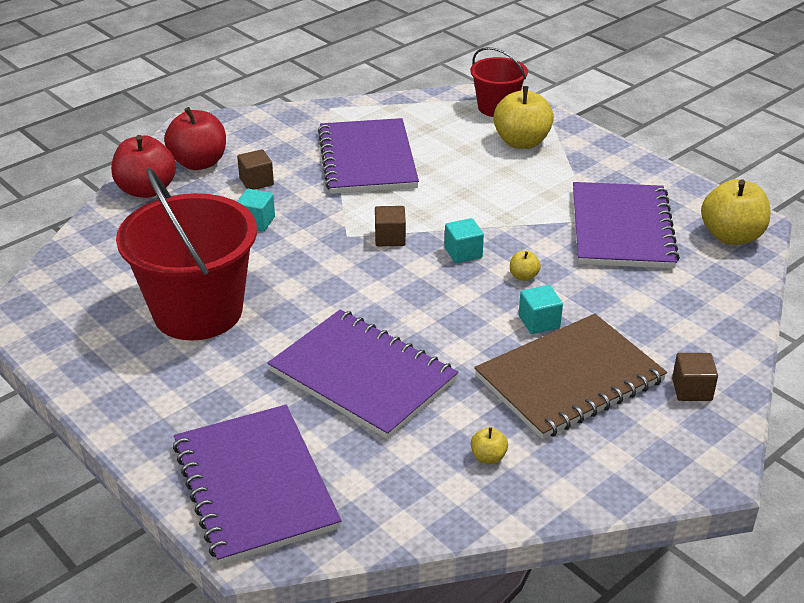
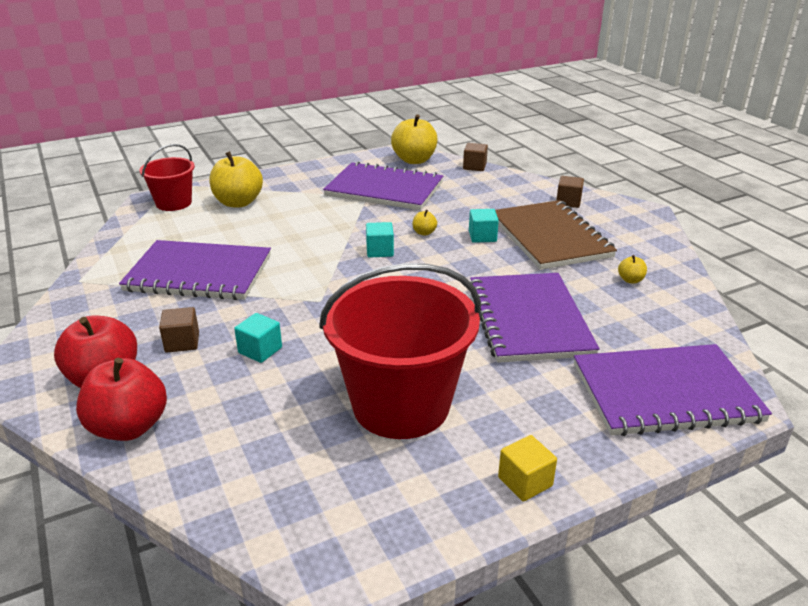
camera: 75 degrees left, 5 degrees down
(110, 394) = (525, 482): none -> yellow cube
(363, 376) = (528, 319): purple notebook -> purple notebook turned 60 degrees counterclockwise
(390, 238) = (338, 280): brown cube -> brown cube (474, 166)

